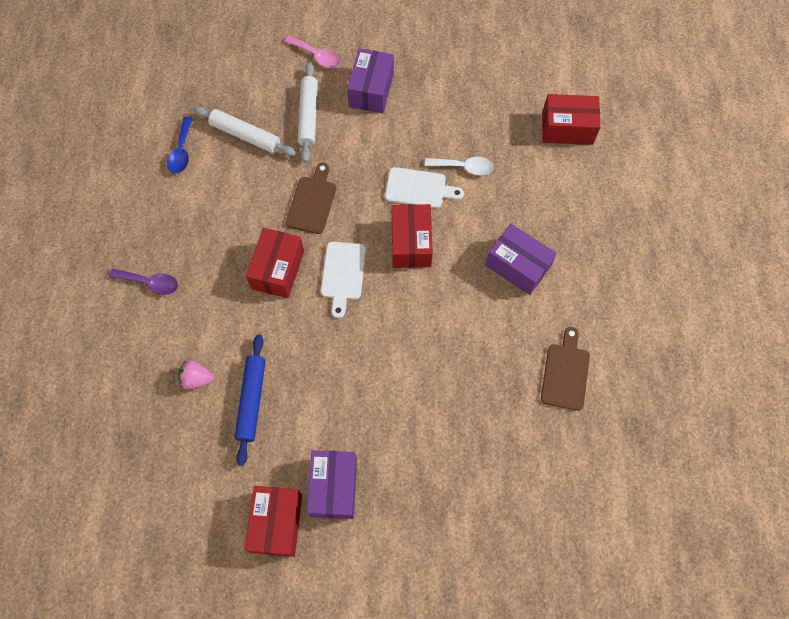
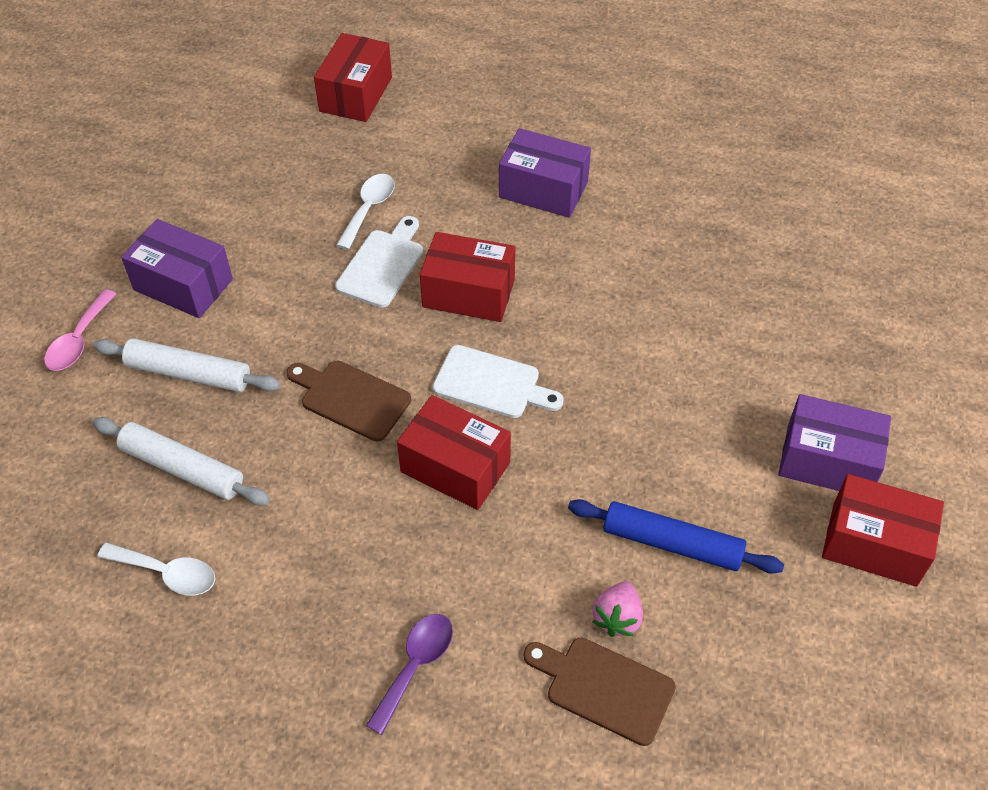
camera: 75 degrees left, 15 degrees down
(181, 151) = (167, 573): blue spoon -> white spoon
(245, 135) = (182, 468): white rolling pin -> white rolling pin turned 75 degrees clockwise
(317, 56) = (79, 340): pink spoon -> pink spoon turned 150 degrees clockwise
(517, 266) = (543, 190): purple box -> purple box turned 60 degrees clockwise
(565, 373) = (707, 180): brown cutting board -> brown cutting board (604, 688)

